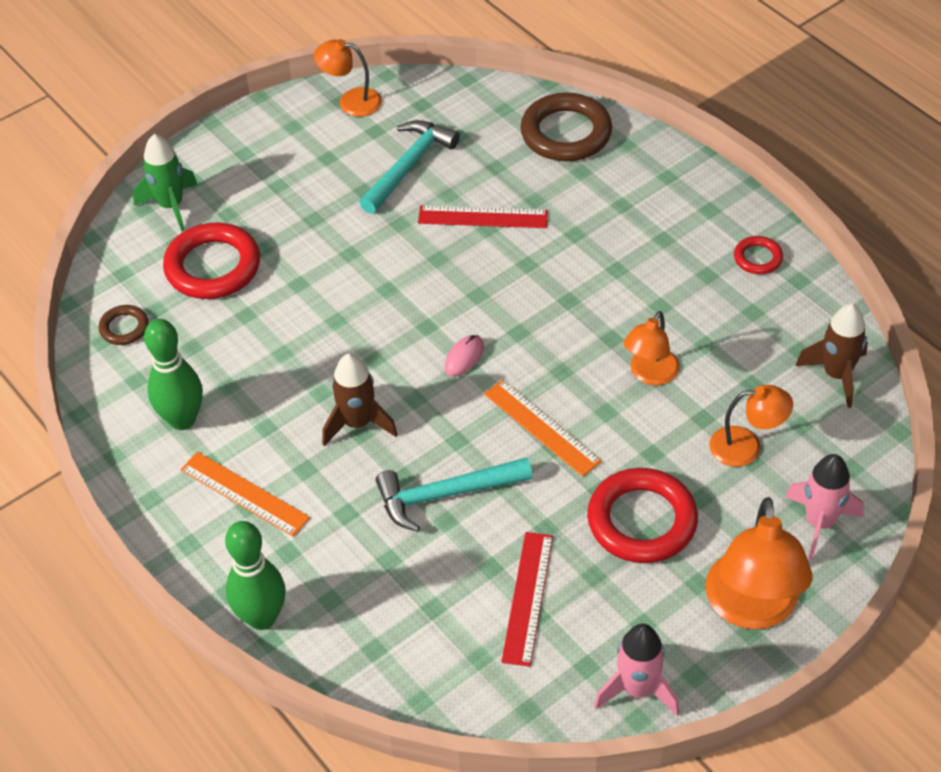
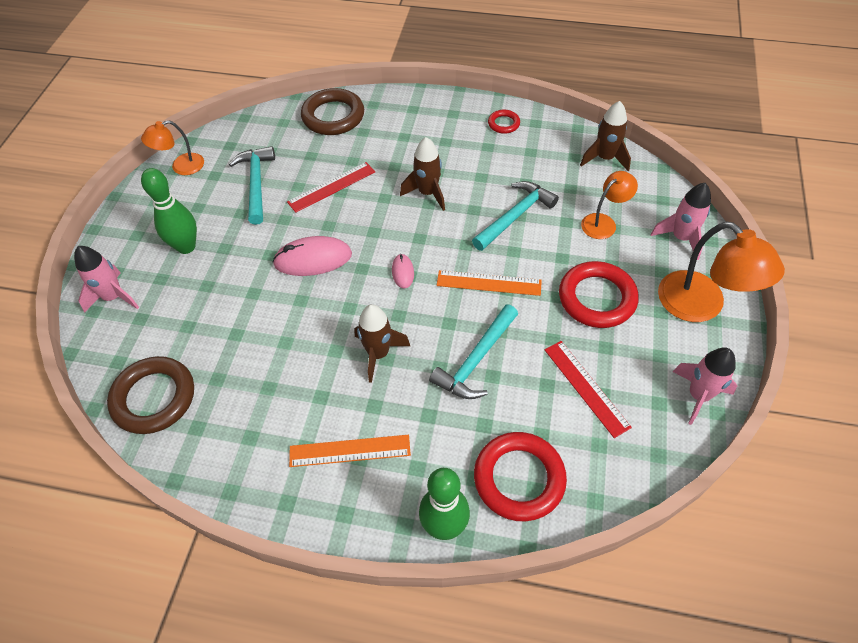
camera: 40 degrees left, 5 degrees up
(124, 328) = (154, 398): brown ring -> brown ring, size x2.00
(171, 206) = (114, 297): green rocket -> pink rocket
(182, 419) = (257, 431): green bowling pin -> green bowling pin (186, 247)
(213, 267) = (182, 318): red ring -> red ring (519, 478)
(387, 285) = (313, 259): none -> pink mouse
(579, 288) = (427, 193): none -> brown rocket
(650, 374) = (515, 216): orange lamp -> turquoise hammer

